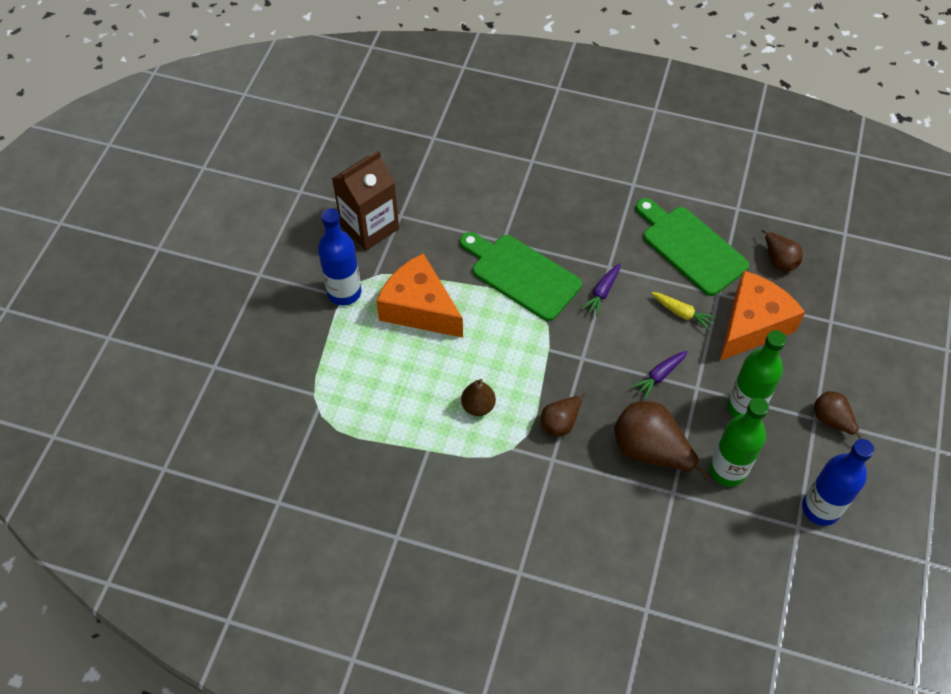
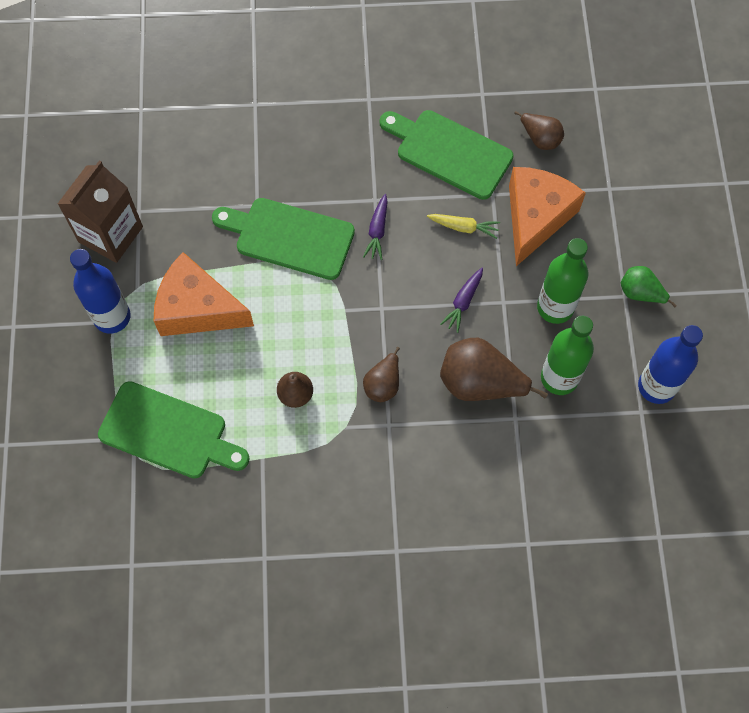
camera: 20 degrees left, 10 degrees up
(355, 401) = (168, 432): none -> green cutting board
(831, 420) = (640, 293): brown pear -> green pear

